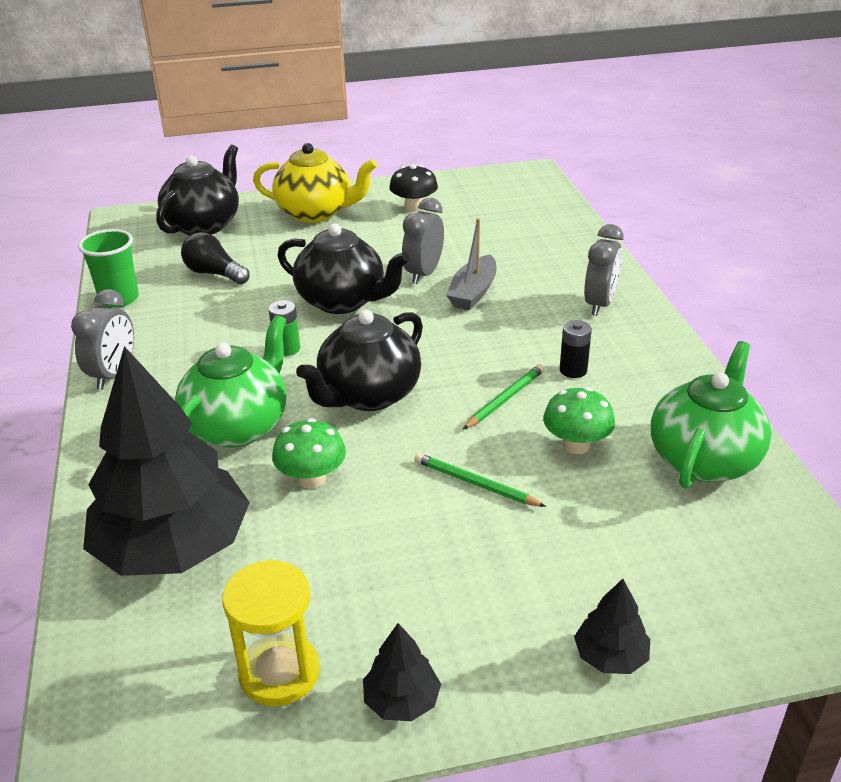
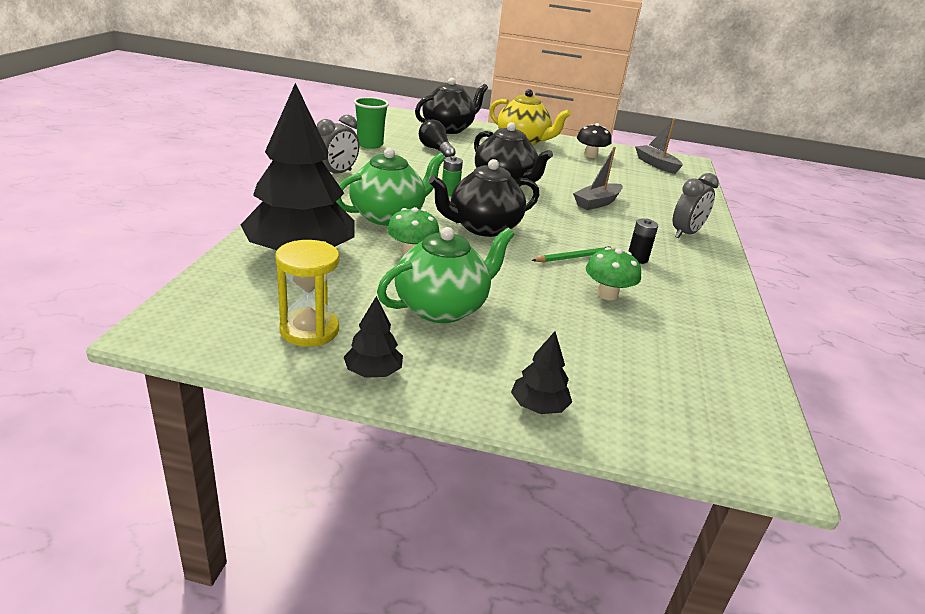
camera: 20 degrees right, 5 degrees down
(423, 274) = (570, 185): grey clock -> none
(476, 483) = (518, 289): green pencil -> none
(499, 194) = (656, 164): none -> grey boat
(704, 459) = (701, 333): green teapot -> green teapot (442, 308)

